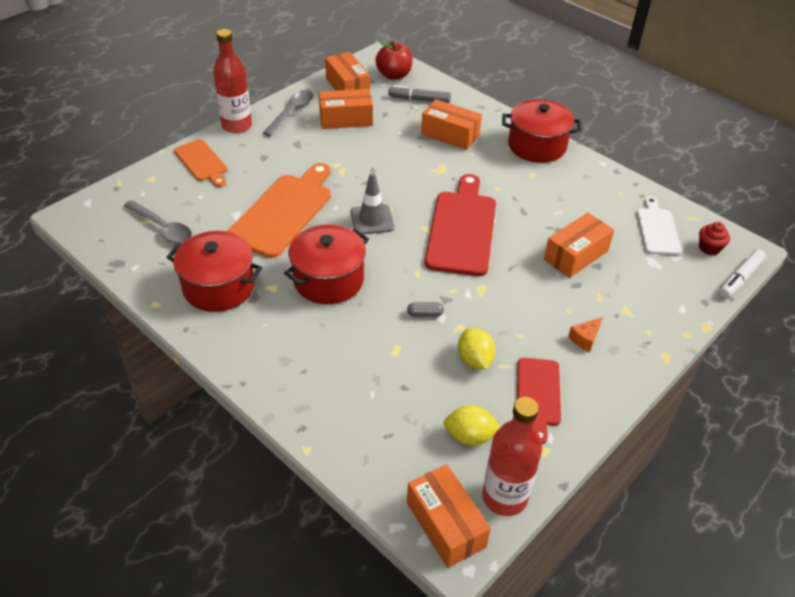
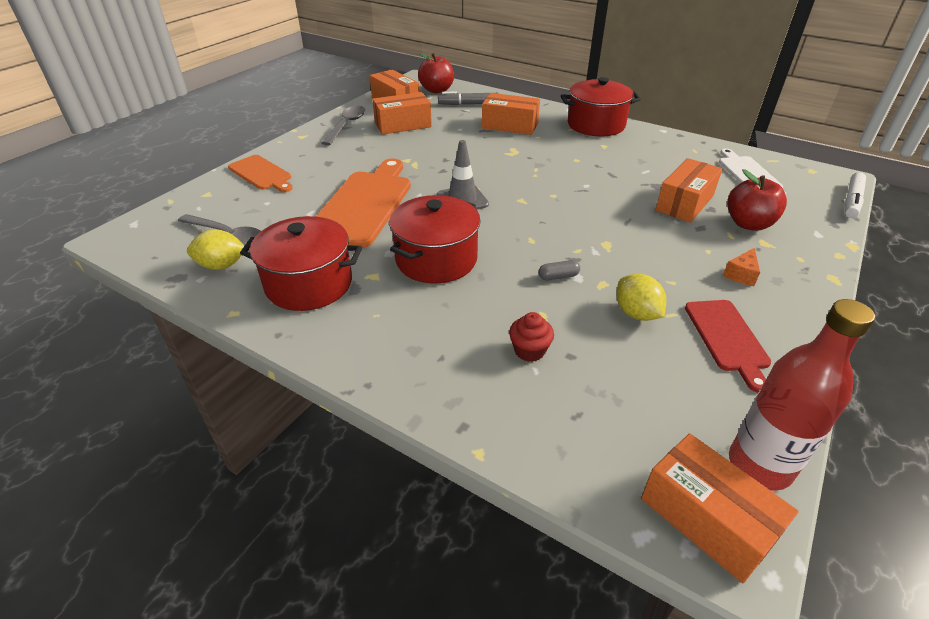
camera: 10 degrees left, 5 degrees down
(237, 126) = (292, 141): red bottle -> none
(462, 229) = (559, 196): red cutting board -> none
(469, 436) = (676, 398): yellow lemon -> yellow lemon (222, 265)
(623, 288) = (748, 224): none -> red apple
(709, 248) = (805, 181): red cupcake -> red cupcake (529, 350)

